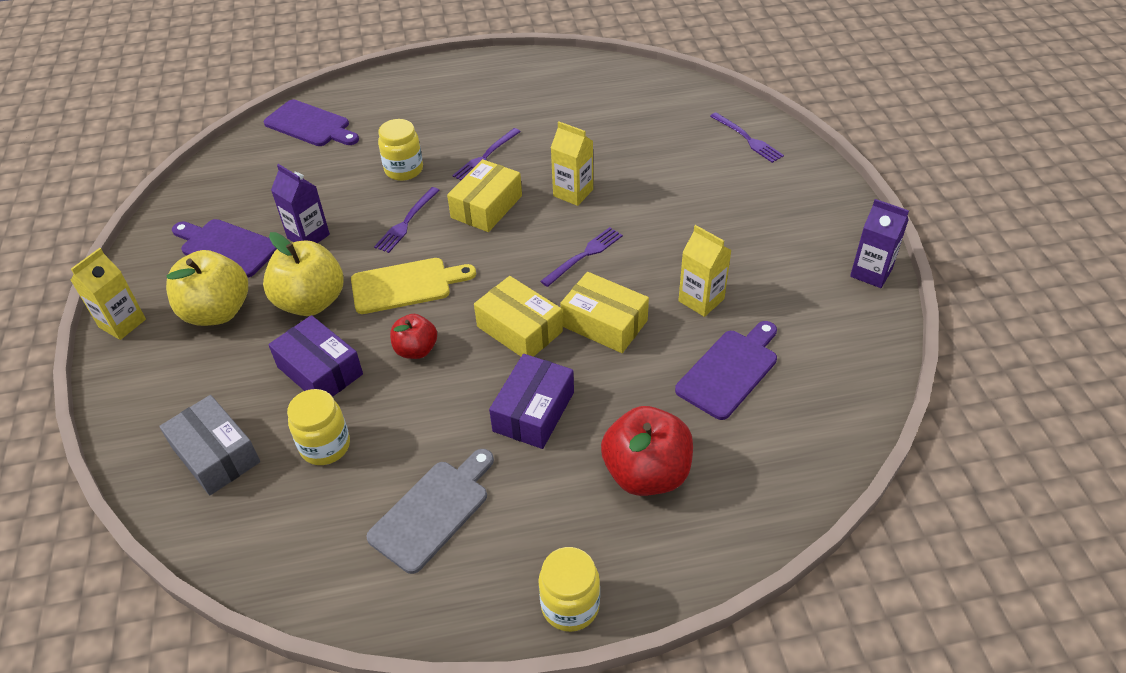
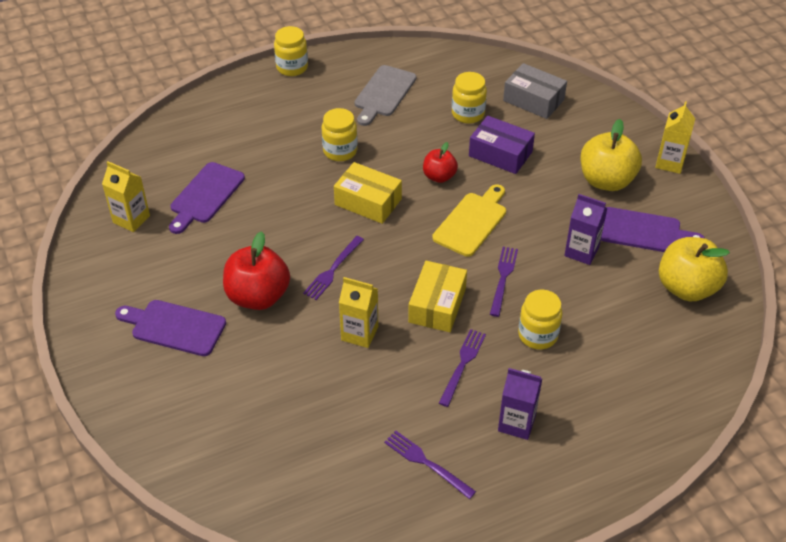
camera: 165 degrees right, 0 degrees up
(310, 125) = (673, 379): purple cutting board -> purple cutting board (174, 327)
(311, 302) = (540, 198): yellow apple -> yellow apple (686, 288)
(406, 285) = (472, 222): yellow cutting board -> yellow cutting board turned 150 degrees clockwise
(533, 411) = (340, 151): purple box -> yellow jar
(604, 323) = (304, 215): yellow box -> none
(646, 473) = (258, 129): red apple -> red apple (258, 296)
(701, 300) = (229, 245): yellow carton -> yellow carton (131, 219)
(747, 139) = (185, 434): purple fork -> purple fork (426, 463)
(871, 273) = (83, 290): purple carton -> purple carton (516, 423)

